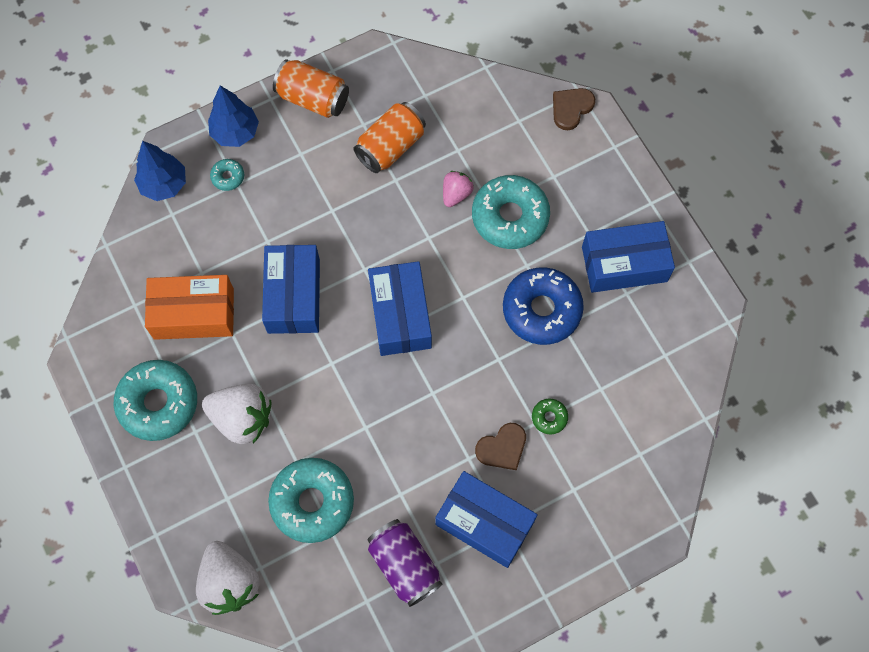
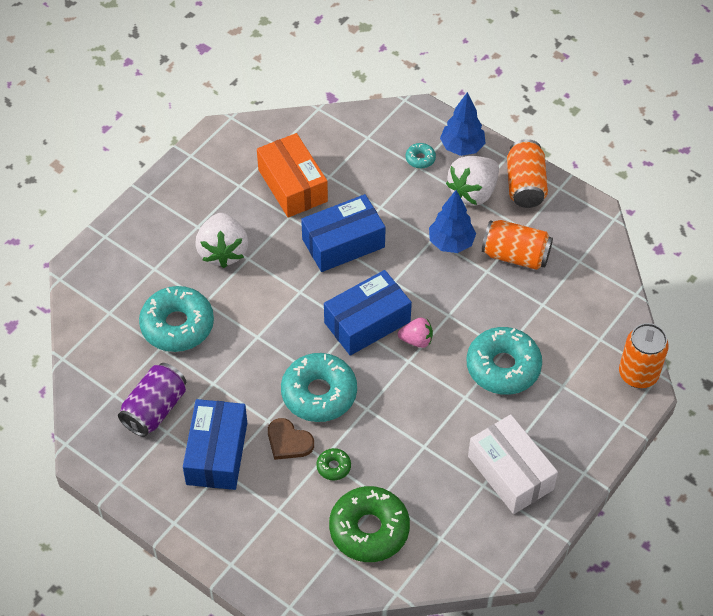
camera: 65 degrees right, 15 degrees down
(158, 403) = (208, 194): turquoise donut -> turquoise donut (319, 393)
(164, 184) = (389, 122): blue tree -> blue tree (451, 243)
(230, 582) = (89, 298): white strawberry -> white strawberry (473, 192)
(456, 194) = (500, 319): pink strawberry -> pink strawberry (416, 340)
(541, 310) = (429, 424): blue donut -> none
(571, 108) = (638, 374): brown heart -> orange can
(624, 264) = (510, 473): blue box -> white box
(630, 414) = (369, 529): none -> green donut

